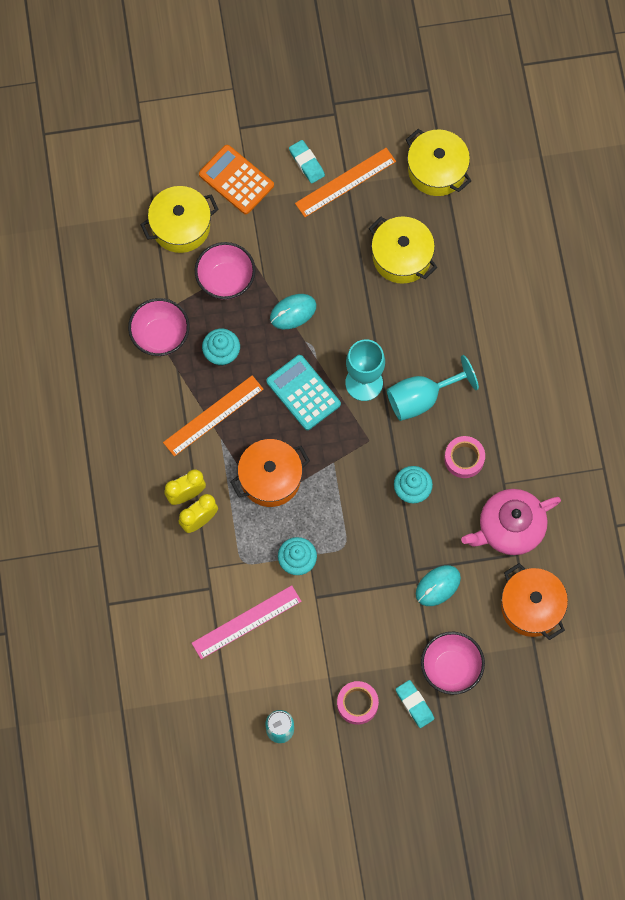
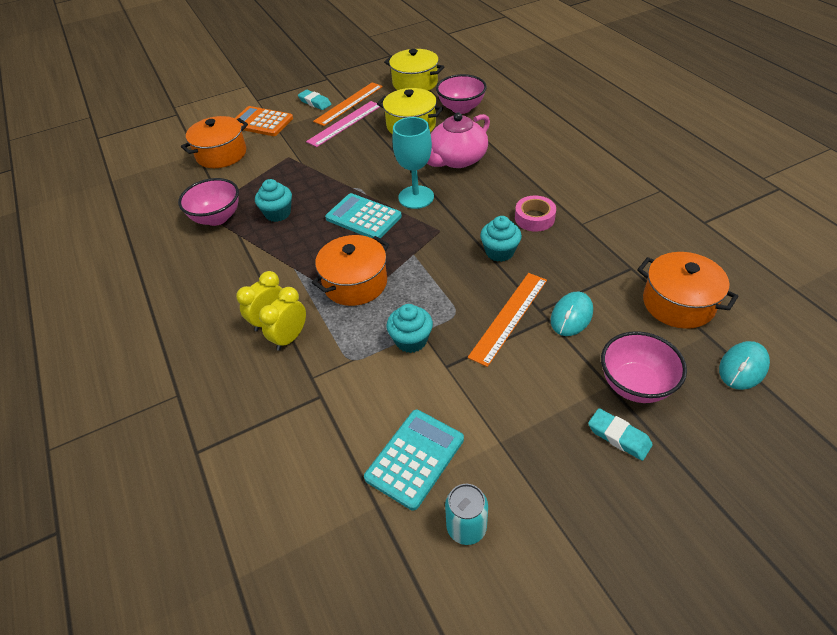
camera: 15 degrees left, 25 degrees down
(180, 226) = (221, 154): yellow pot -> orange pot
(213, 416) = (282, 255): orange ruler -> orange ruler (509, 317)
(226, 280) = (268, 172): pink bowl -> pink bowl (461, 108)
(246, 622) = (375, 416): pink ruler -> pink ruler (345, 123)
(263, 667) = (414, 458): none -> turquoise calculator
(293, 312) = (334, 174): turquoise mouse -> turquoise mouse (743, 367)
(357, 704) = (550, 460): pink tape -> none
(421, 398) = (472, 192): turquoise goblet -> none
(509, 528) = (610, 251): pink teapot -> pink teapot (457, 159)

